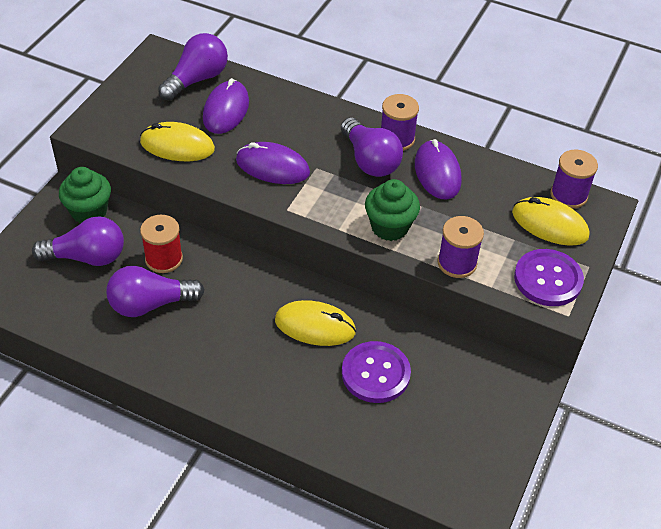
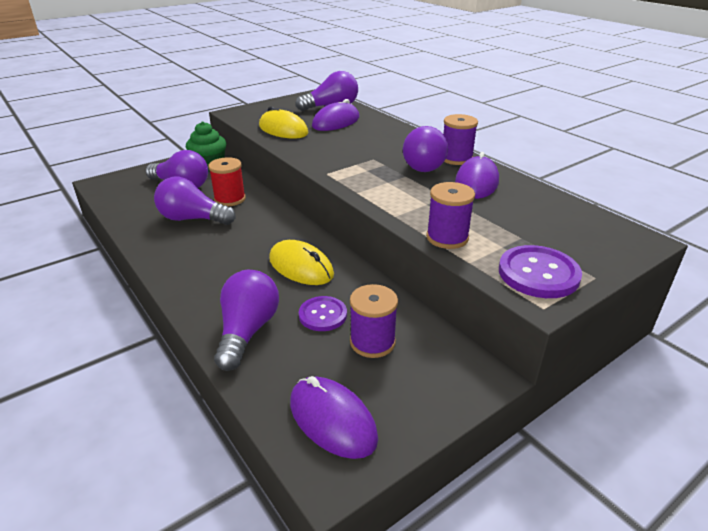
camera: 30 degrees right, 15 degrees down
(272, 167) = (340, 151): purple mouse -> purple mouse (332, 420)
(326, 417) = (247, 331): none -> purple light bulb
(375, 373) = (323, 315): purple button -> purple button, size x0.66
(389, 227) = (403, 201): green cupcake -> none
(549, 224) = (568, 237): yellow mouse -> none
(568, 195) = (603, 223): purple spool -> purple spool (372, 342)

